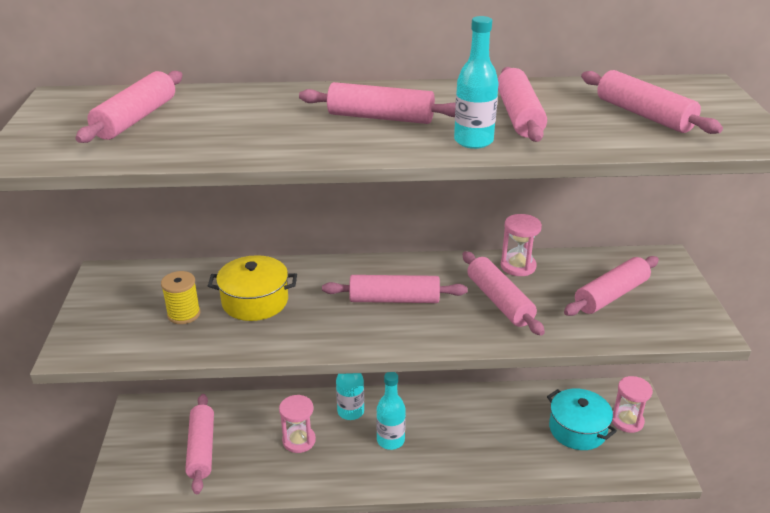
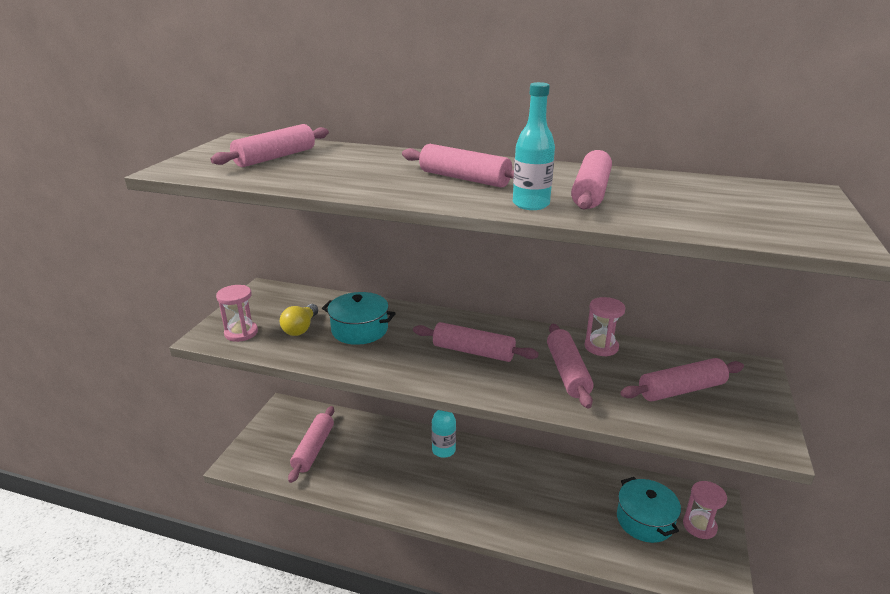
camera: 20 degrees right, 5 degrees down
(184, 314) = (301, 328): yellow spool -> yellow light bulb
(255, 301) = (359, 330): yellow pot -> turquoise pot
(299, 440) = (391, 462): pink hourglass -> pink hourglass (241, 333)
(390, 440) = (466, 483): turquoise bottle -> none
(644, 115) = (719, 206): pink rolling pin -> none

